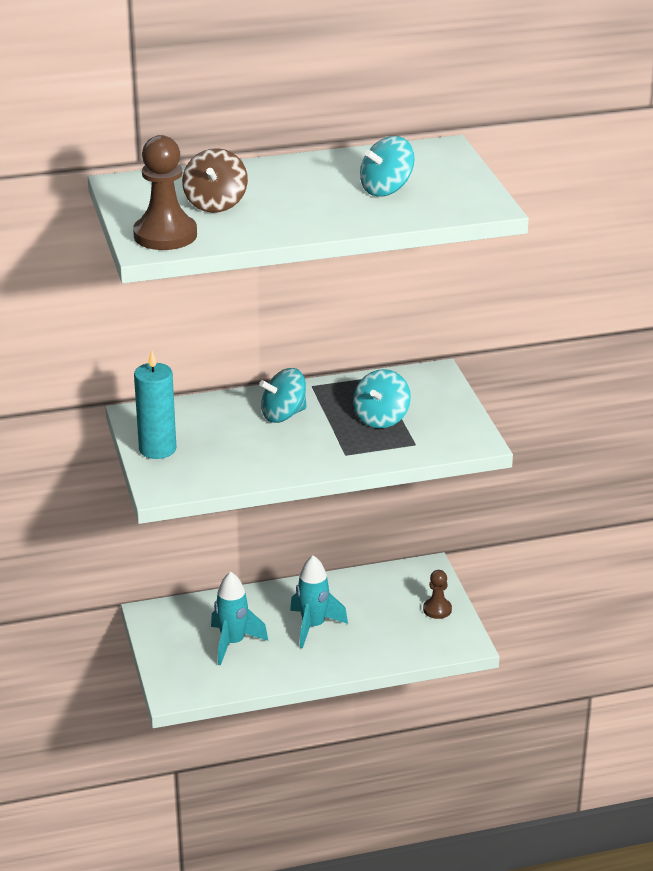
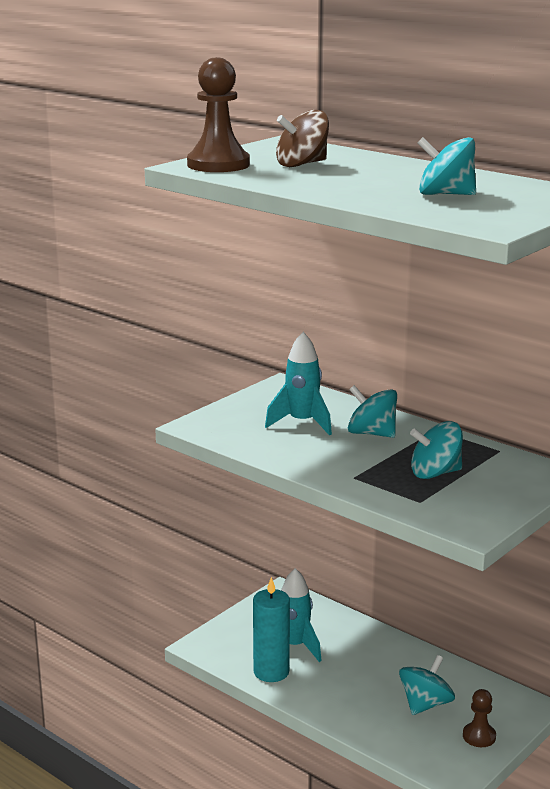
camera: 55 degrees right, 10 degrees down
(157, 449) = (247, 406): turquoise candle -> turquoise candle (271, 672)
(313, 626) = (365, 677): turquoise rocket -> turquoise rocket (302, 423)
(377, 615) = (425, 704): none -> turquoise spinning top

